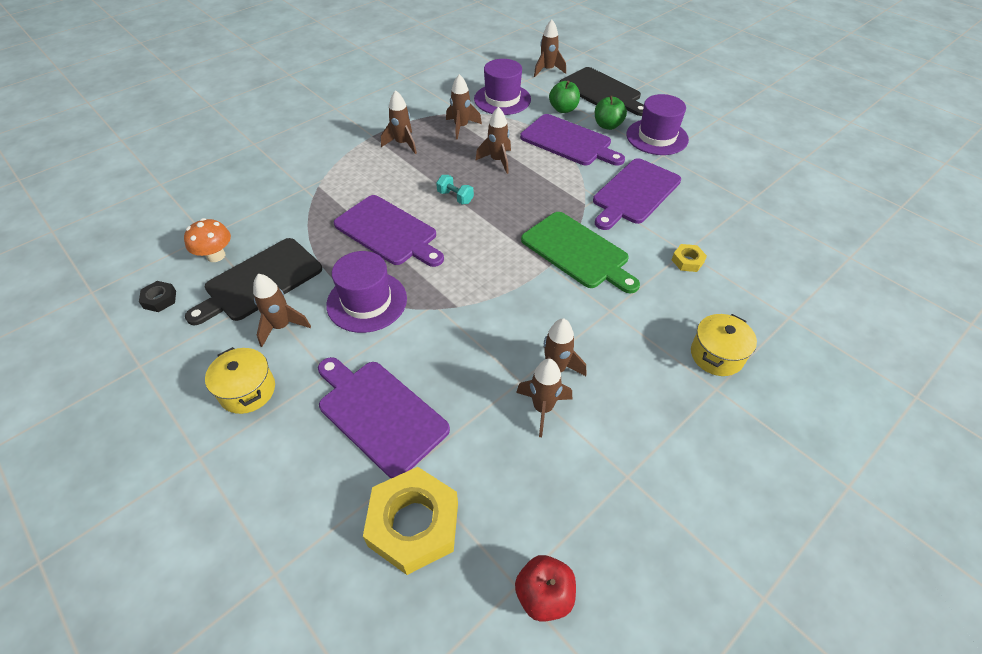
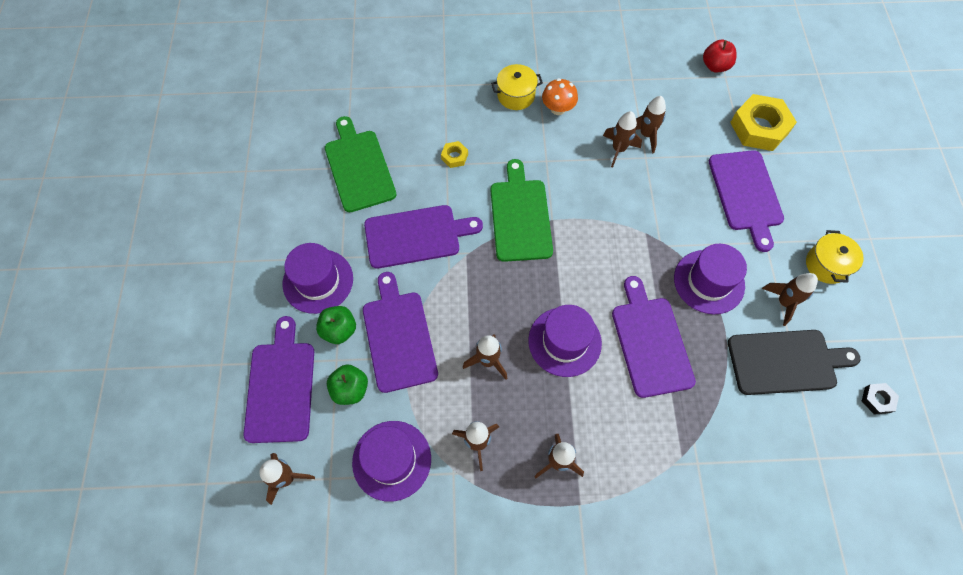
camera: 140 degrees left, 15 degrees up
(216, 255) = (816, 422): orange mushroom -> orange mushroom (558, 109)
(455, 197) = (564, 341): turquoise dumbbell -> purple hat
(602, 92) = (280, 387): black cutting board -> purple cutting board
(740, 207) = (358, 168): none -> green cutting board

